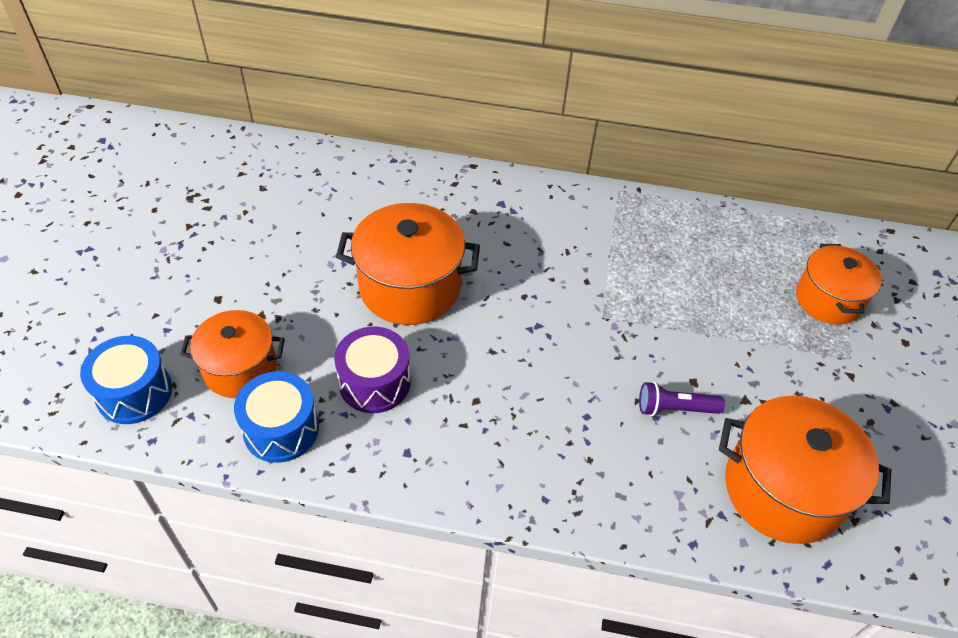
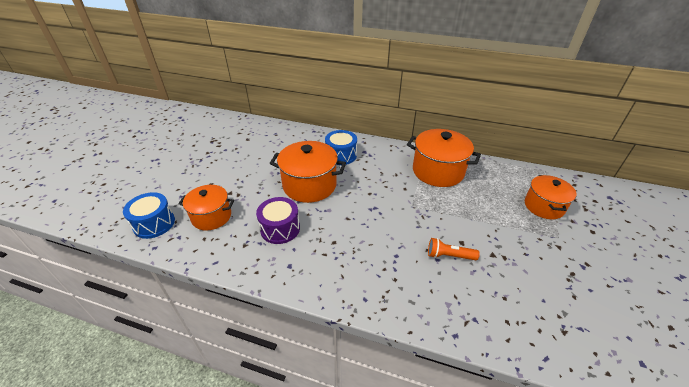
camera: 10 degrees right, 10 degrees down
(281, 429) = (224, 247): blue drum -> blue drum (341, 155)
(674, 408) = (449, 256): purple flashlight -> orange flashlight
(783, 489) = (515, 308): orange pot -> orange pot (438, 171)

